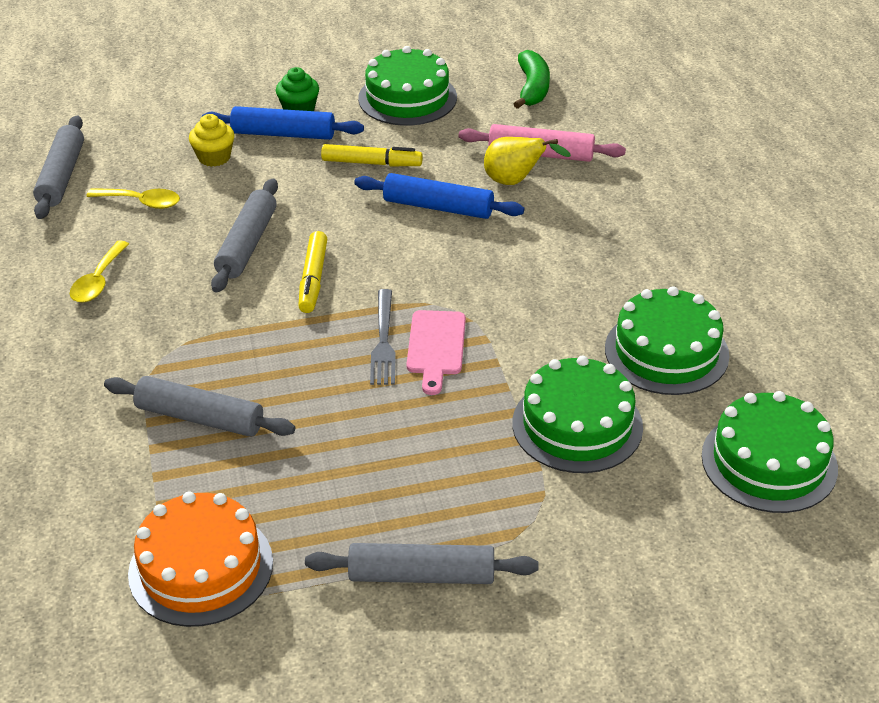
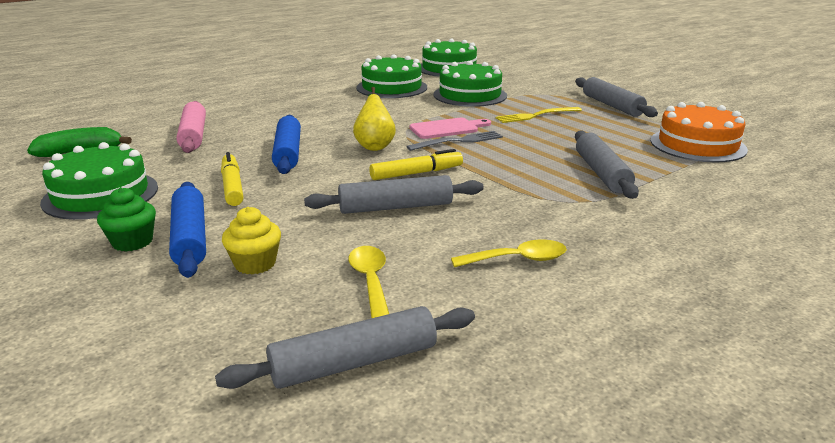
camera: 115 degrees left, 15 degrees down
(431, 455) = (535, 116): none -> yellow fork
(515, 181) = (238, 137): yellow pear -> yellow pear (374, 145)

